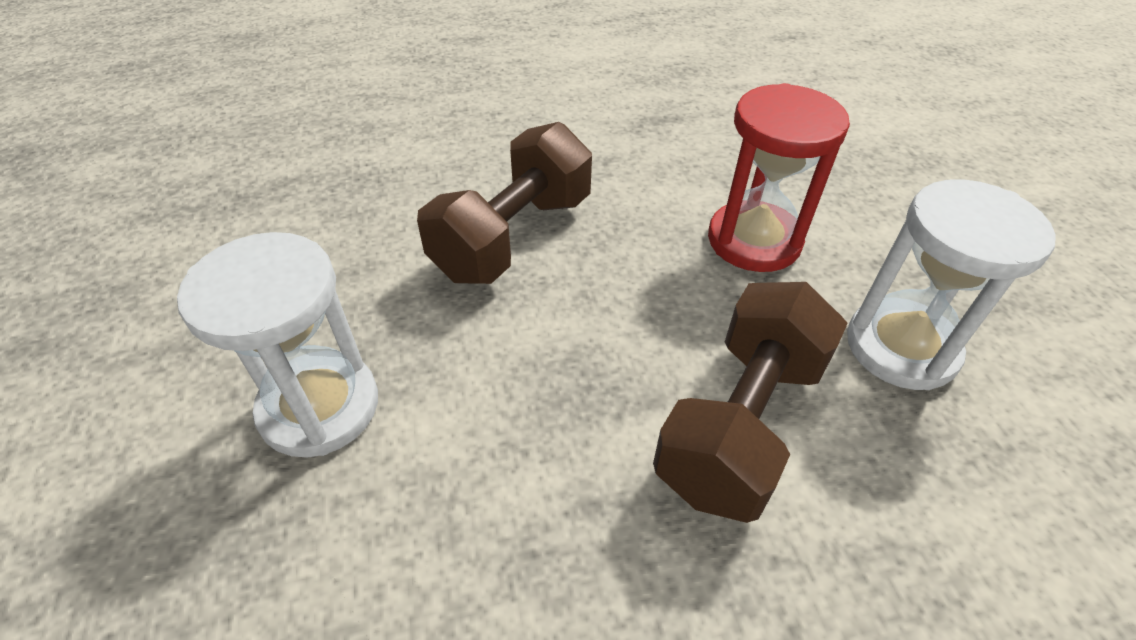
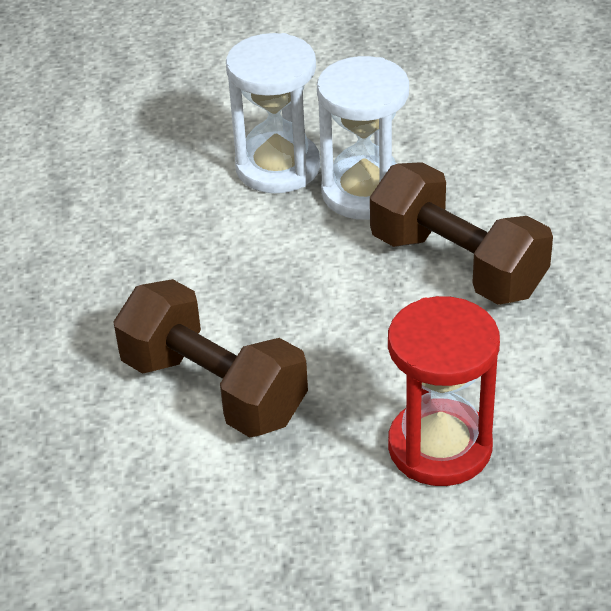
camera: 100 degrees right, 5 degrees down
(901, 347) = (273, 526): white hourglass -> white hourglass (364, 192)

